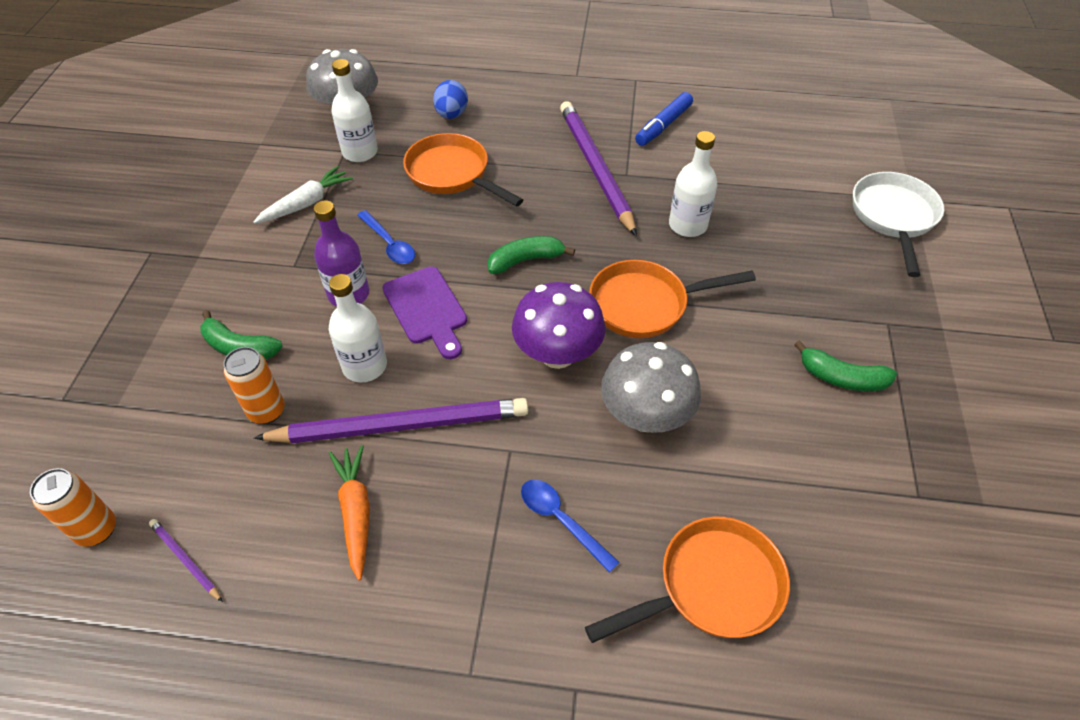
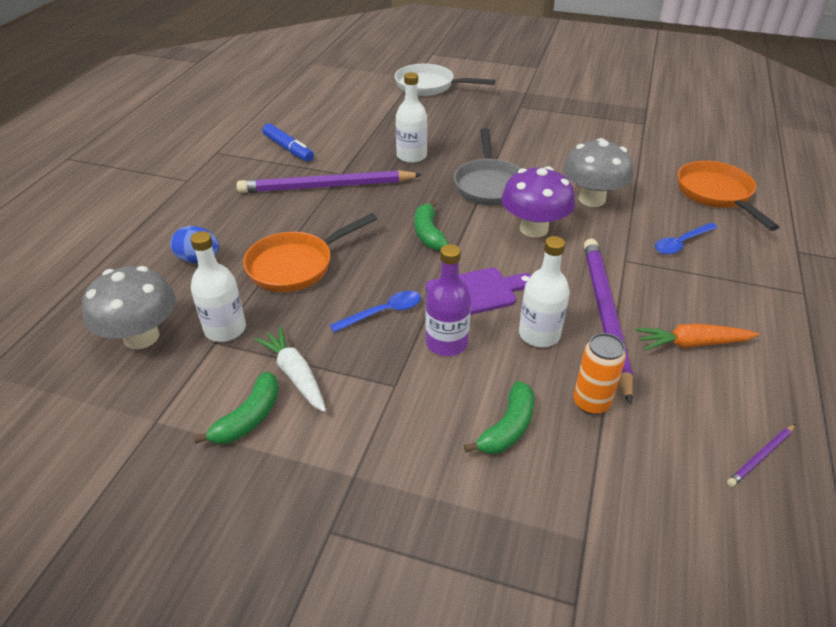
camera: 80 degrees left, 10 degrees down
(97, 530) = (745, 536): orange can -> none
(645, 304) = (489, 185): orange pan -> grey pan
(842, 378) = (561, 128): green banana -> green banana (249, 418)

